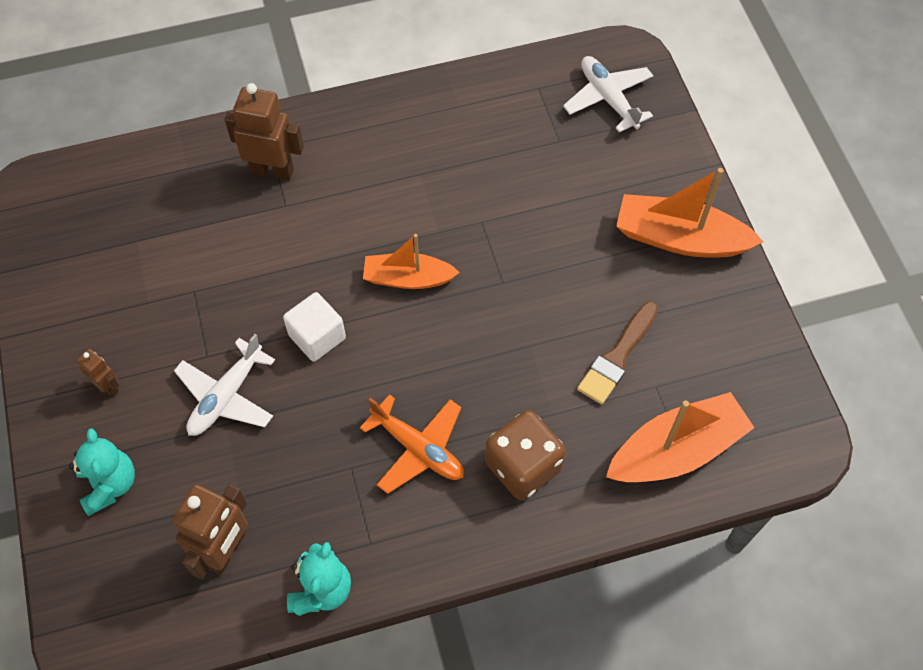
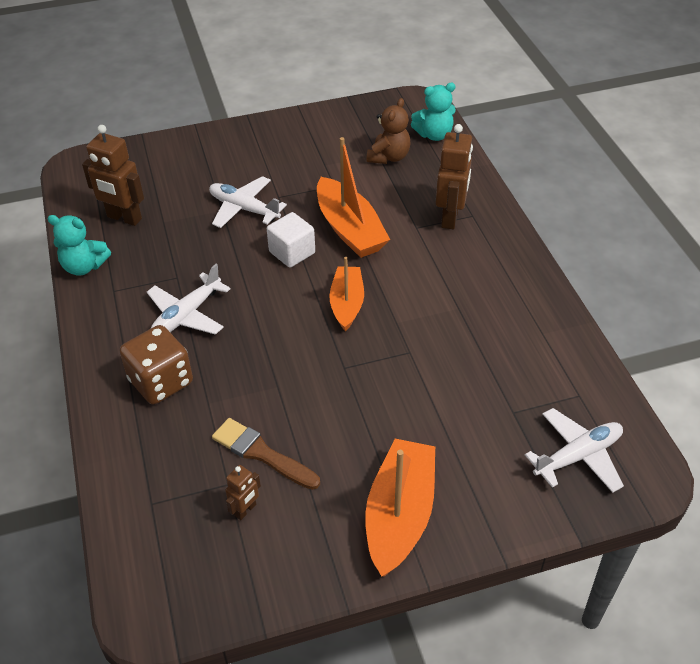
camera: 90 degrees right, 15 degrees down
(108, 386) = (257, 153): brown robot -> brown robot (245, 510)
(110, 484) = (183, 162): turquoise teddy bear -> turquoise teddy bear (434, 135)
(145, 228) = (389, 157): none -> brown teddy bear
(418, 448) = (187, 315): orange plane -> white plane
(676, 450) = (158, 497): orange boat -> orange boat (349, 229)

